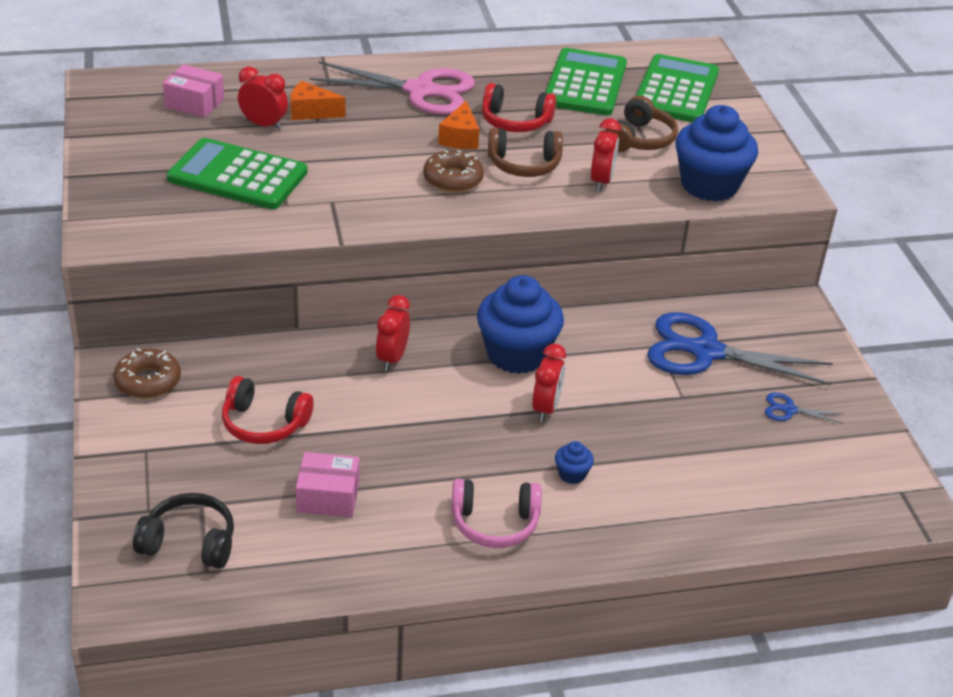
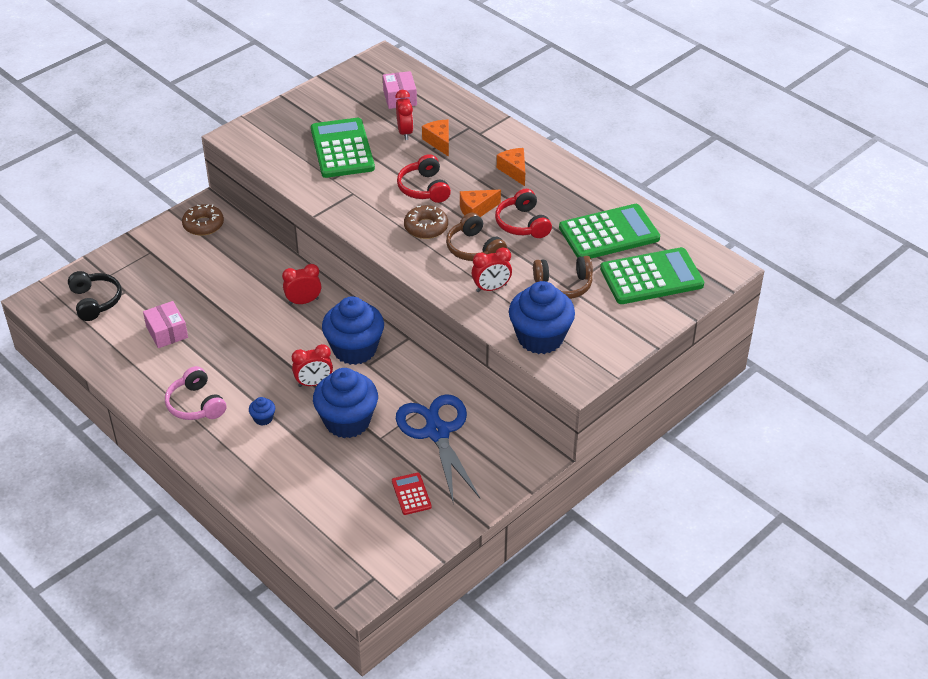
camera: 60 degrees right, 5 degrees up
(264, 423) = (205, 281): red headphones -> red headphones (424, 188)
(421, 91) = (514, 171): pink scissors -> orange cheese
(634, 409) = (347, 421): none -> blue cupcake
(789, 410) = (411, 494): blue scissors -> red calculator

